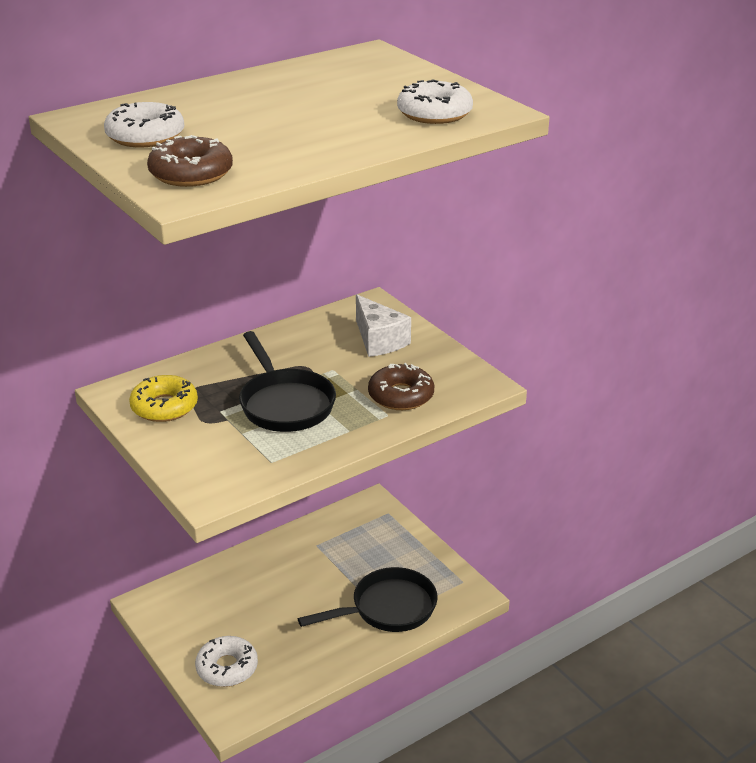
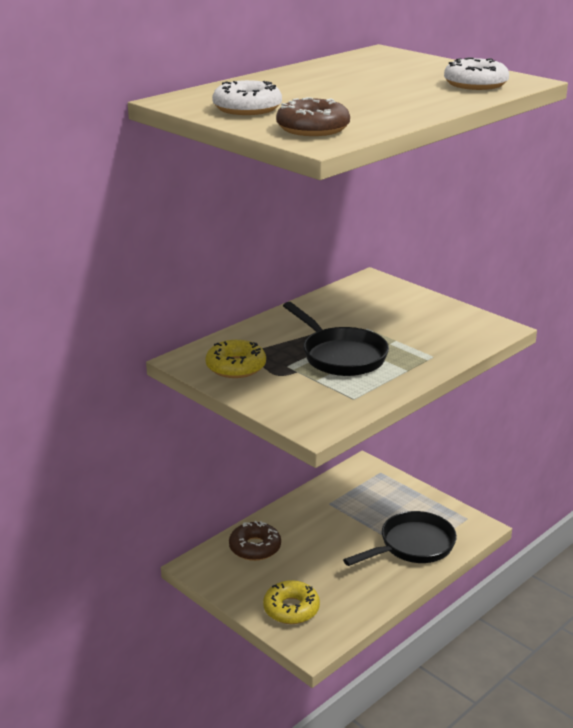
camera: 10 degrees left, 5 degrees down
(227, 668) = (291, 609): white donut -> yellow donut
(379, 340) = (393, 304): white cheese -> none
(401, 396) = (436, 342): brown donut -> brown donut (255, 547)

